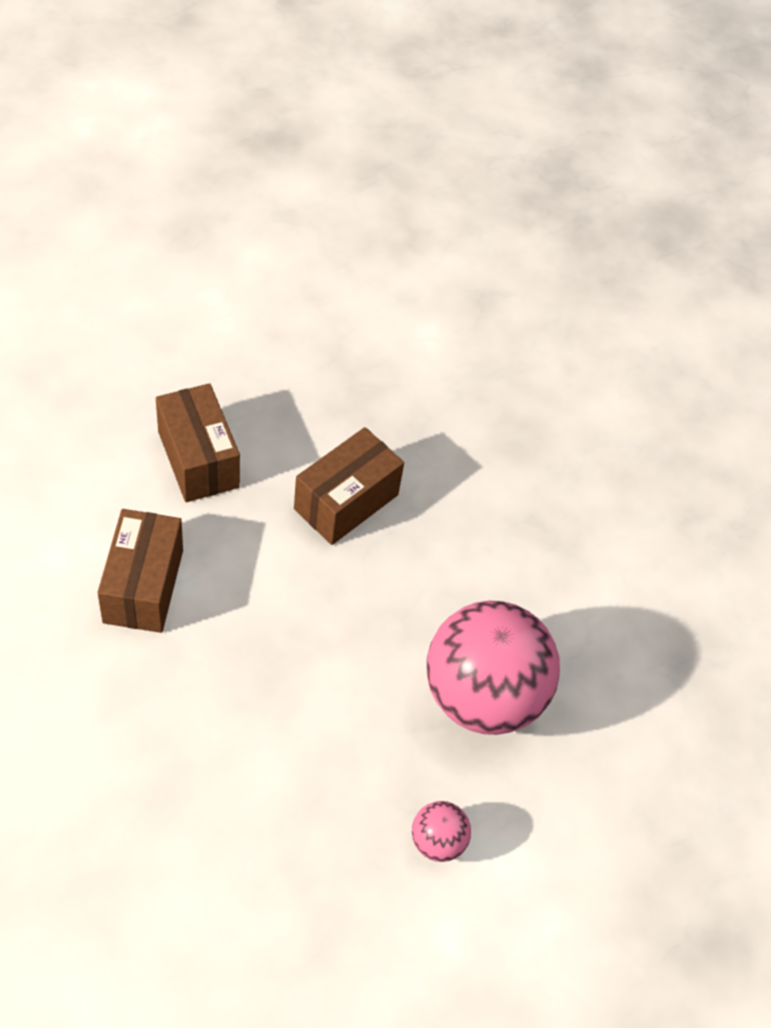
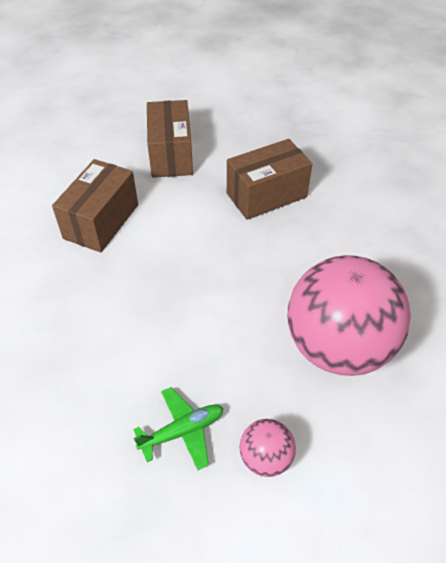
camera: 25 degrees right, 5 degrees down
(341, 835) = (182, 431): none -> green plane

